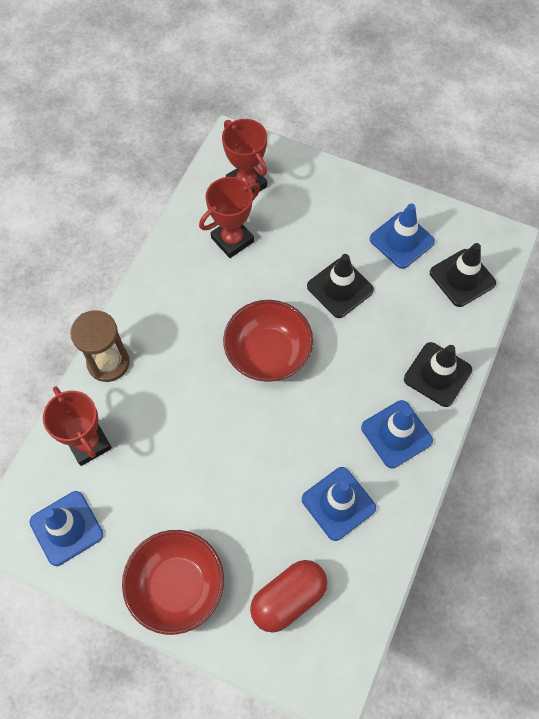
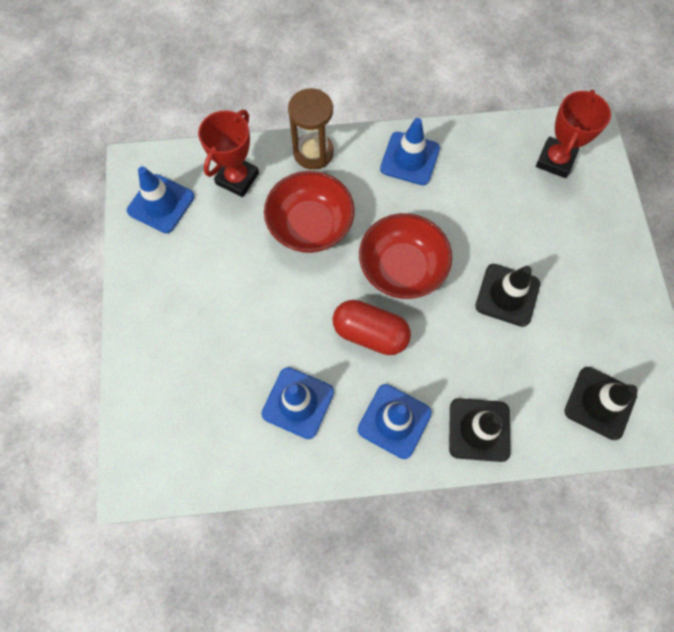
camera: 60 degrees right, 5 degrees up
(177, 586) = (157, 310): red bowl -> red bowl (310, 226)
(232, 240) = (490, 180): red trophy -> none
(288, 598) = (192, 404): red capsule -> red capsule (370, 333)
(401, 240) = (599, 324): blue traffic cone -> blue traffic cone (409, 158)

